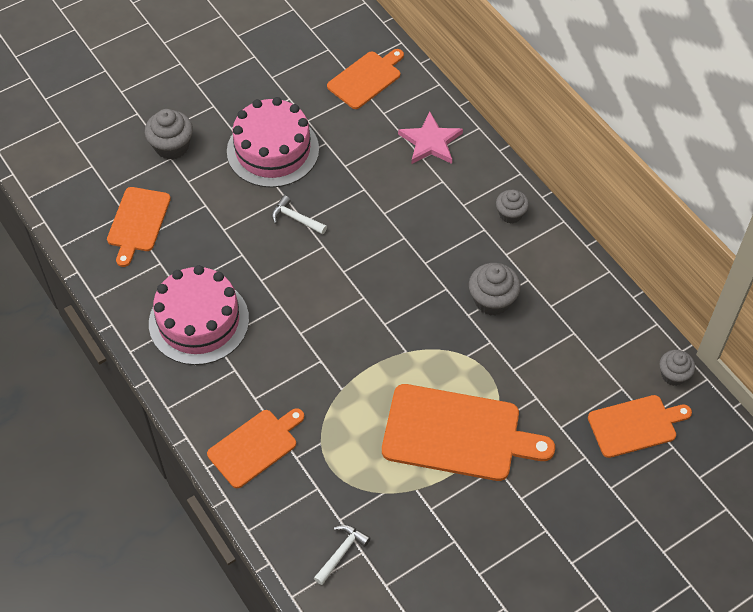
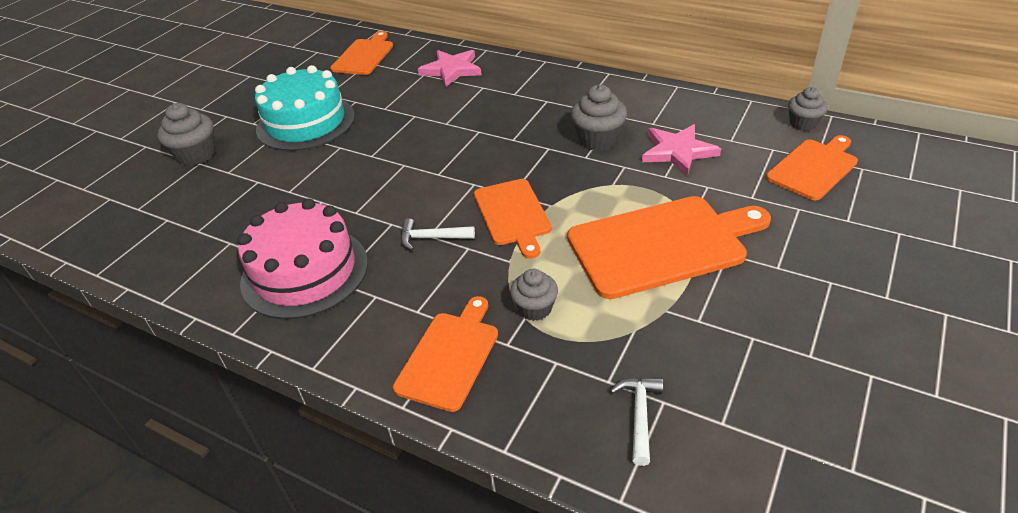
camera: 25 degrees left, 15 degrees down
(138, 222) = (186, 221): orange cutting board -> orange cutting board (513, 214)
(273, 150) = (306, 122): pink cake -> turquoise cake
(295, 218) = (361, 157): white hammer -> white hammer (431, 238)
(510, 214) = (560, 84): grey cupcake -> grey cupcake (535, 308)
(544, 349) = (678, 151): none -> pink star

